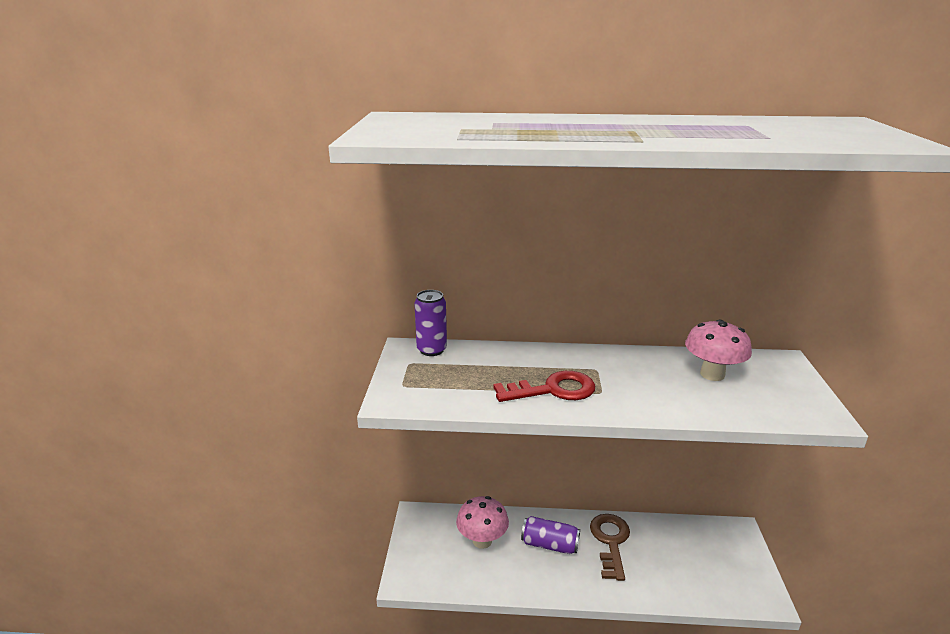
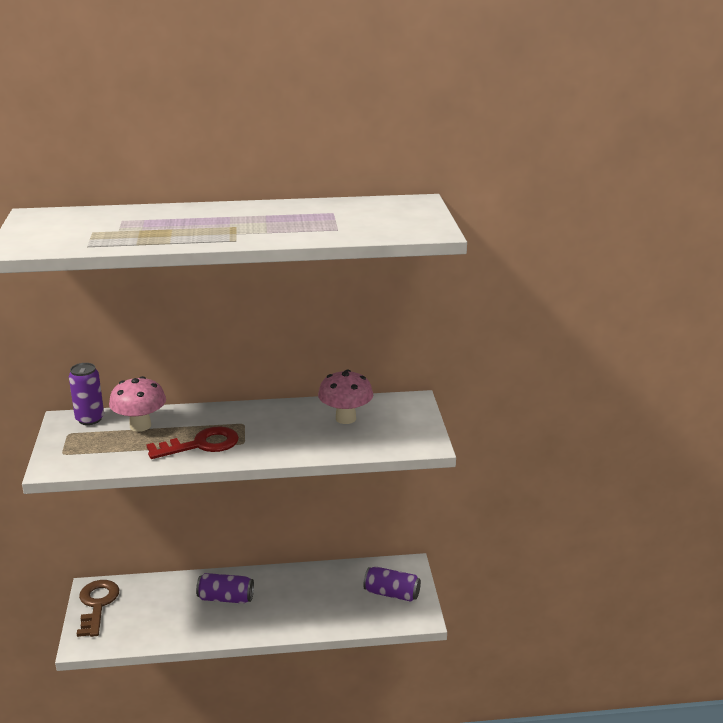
camera: 10 degrees left, 0 degrees up
(482, 540) = (159, 602): pink mushroom -> pink mushroom (140, 426)
(610, 541) = (285, 589): brown key -> brown key (97, 604)
(727, 563) = (392, 594): none -> purple can

